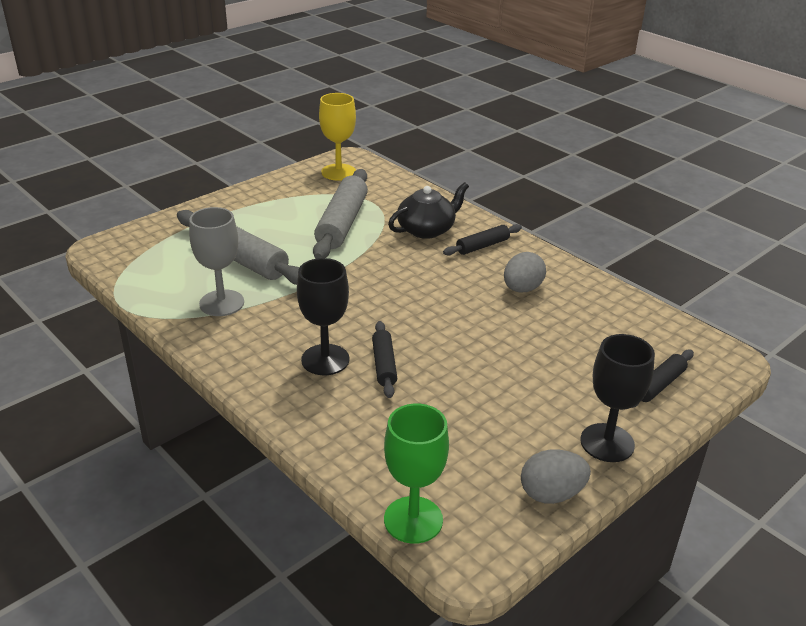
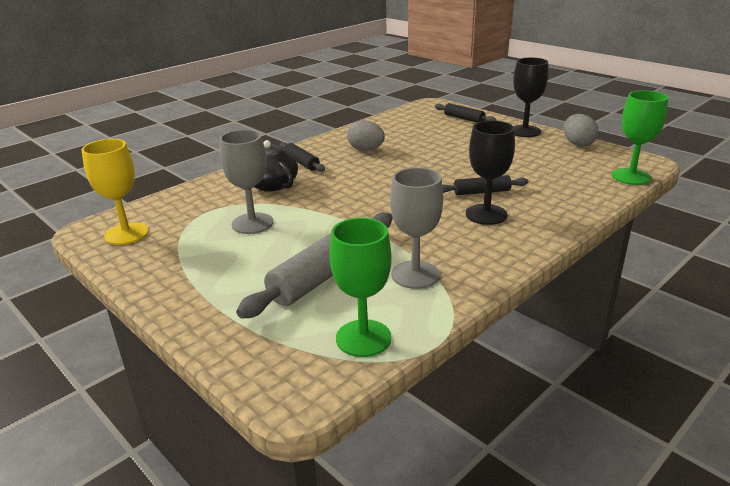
camera: 90 degrees left, 5 degrees down
(146, 274) = (363, 338): none -> green goblet
(342, 223) = (252, 223): grey rolling pin -> grey goblet

